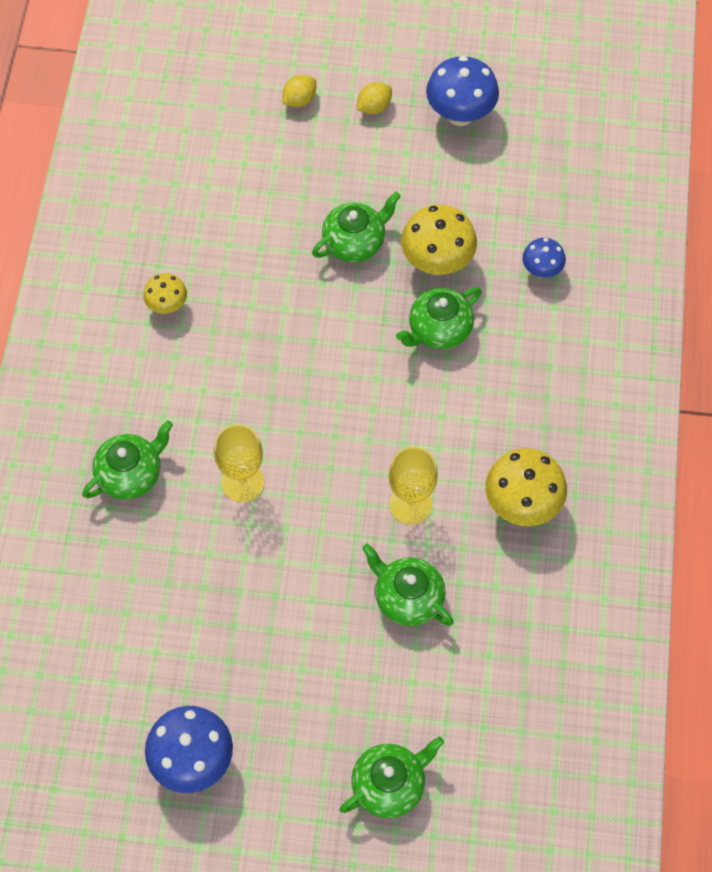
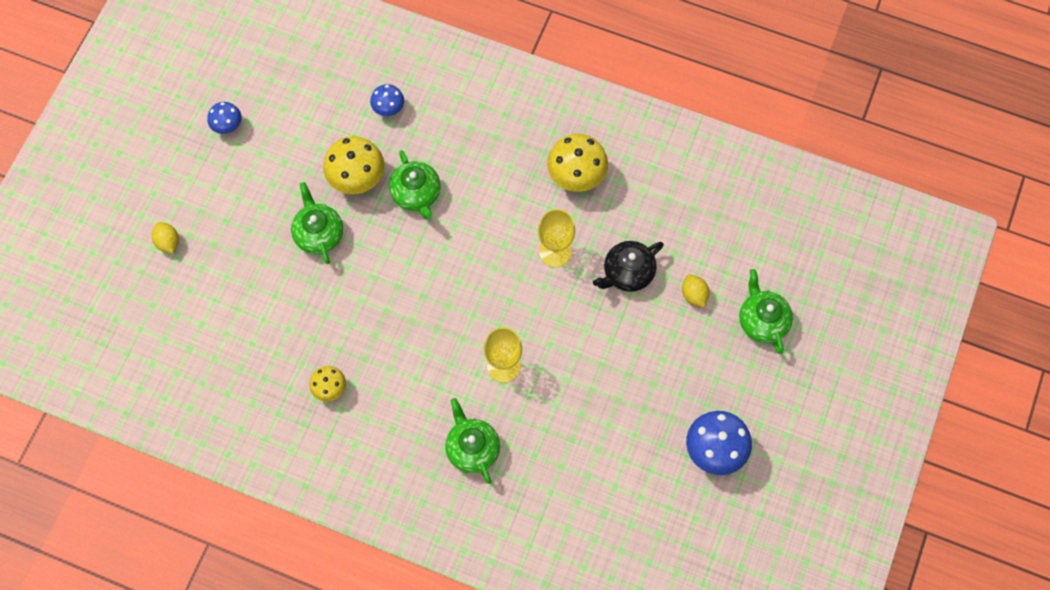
camera: 75 degrees left, 5 degrees up
(374, 107) = (196, 187): yellow lemon -> yellow lemon (694, 295)
(407, 598) = (627, 273): green teapot -> black teapot
(460, 115) = (228, 126): blue mushroom -> blue mushroom, size x0.57

